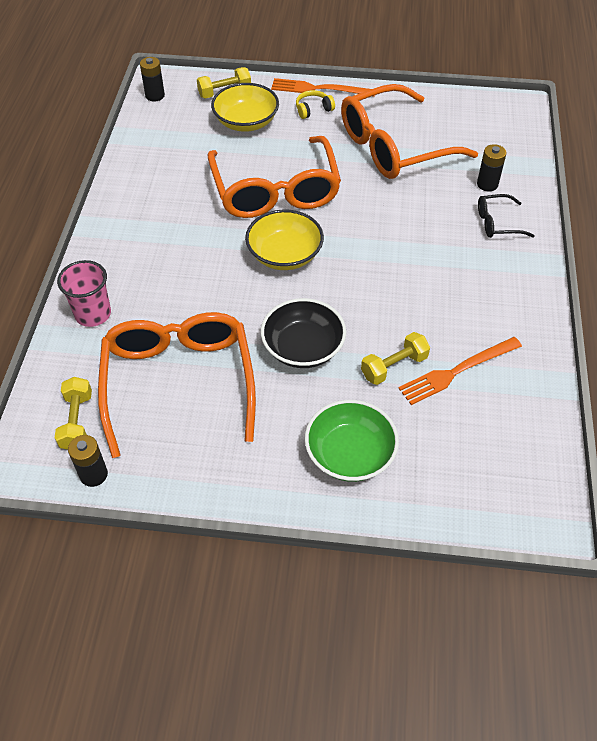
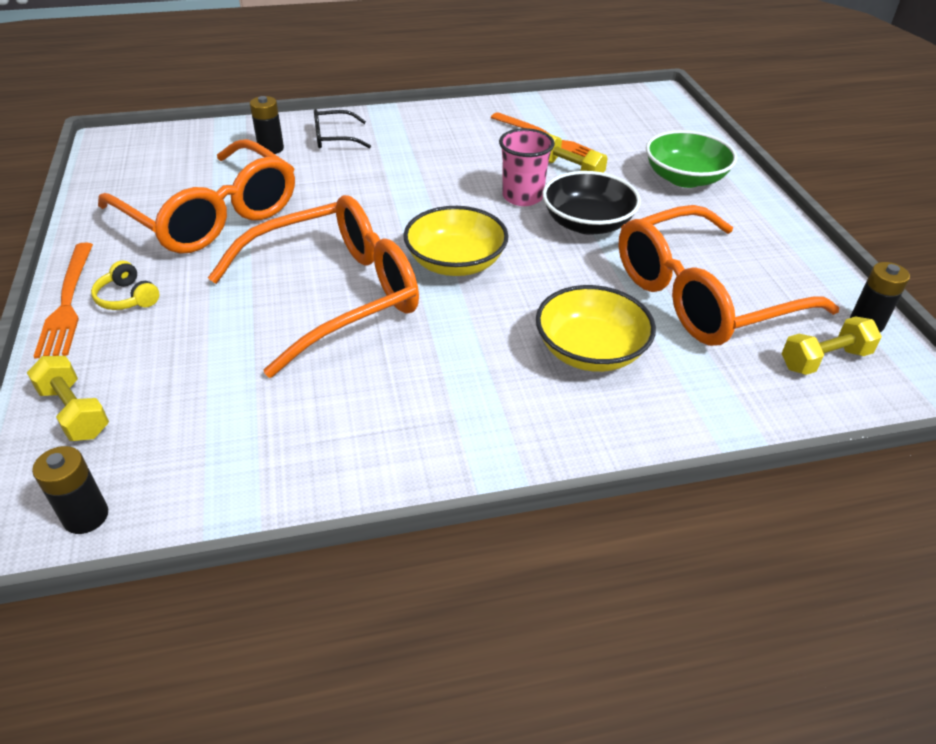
camera: 110 degrees left, 10 degrees down
(93, 314) = (666, 405): pink cup -> pink cup (522, 197)
(246, 122) = (168, 362): yellow bowl -> yellow bowl (590, 351)
(497, 223) = (334, 138): black glasses -> black glasses turned 105 degrees clockwise

